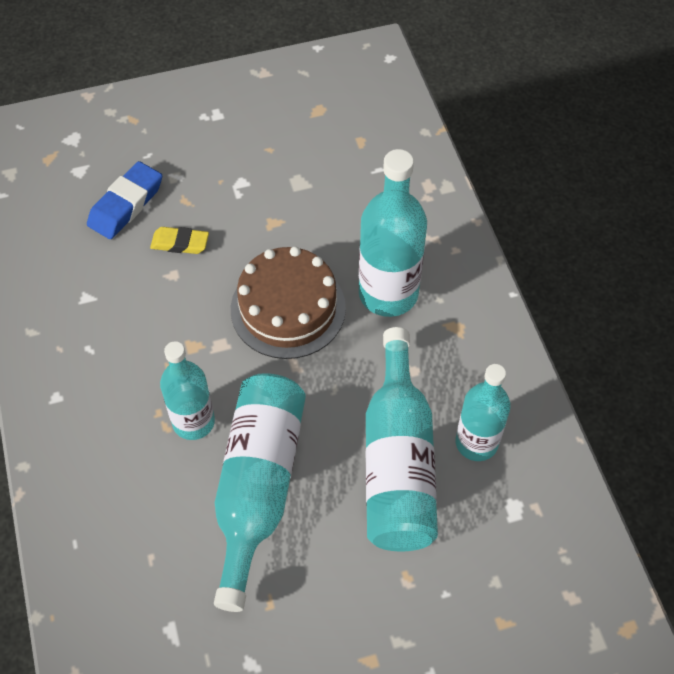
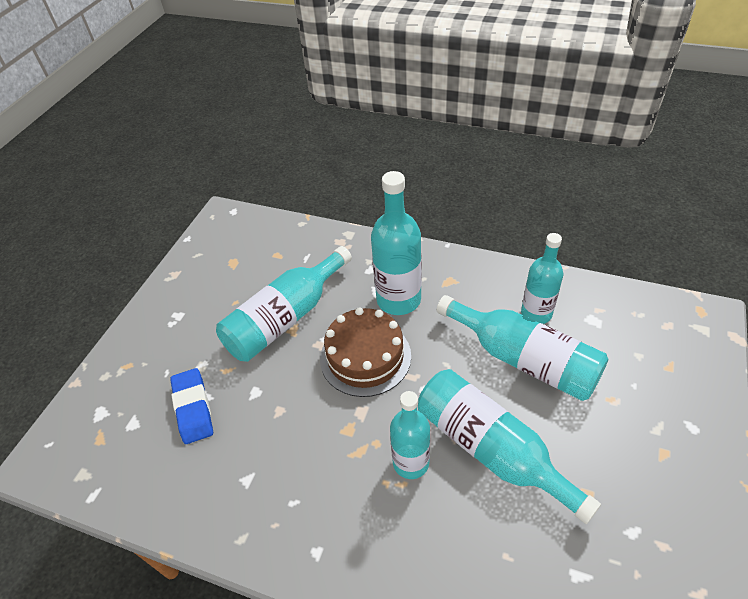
camera: 50 degrees left, 10 degrees down
(180, 243) = (258, 392): yellow eraser -> none
(283, 206) = (285, 318): none -> turquoise bottle

